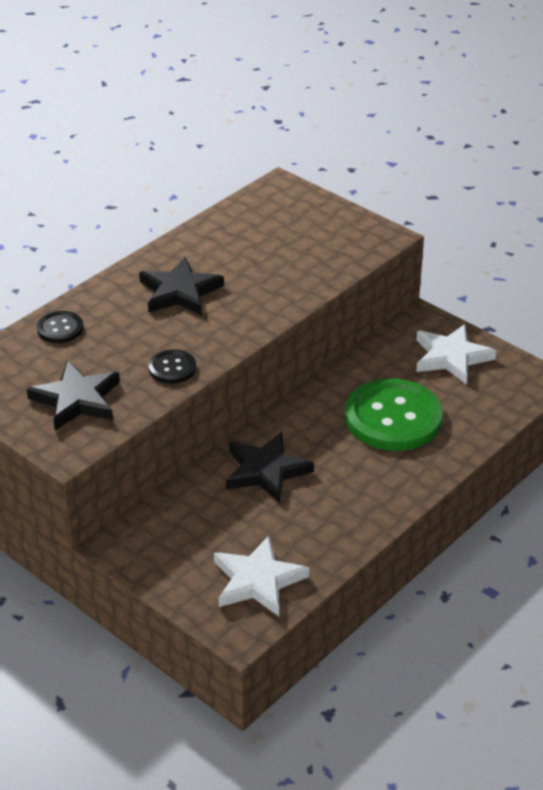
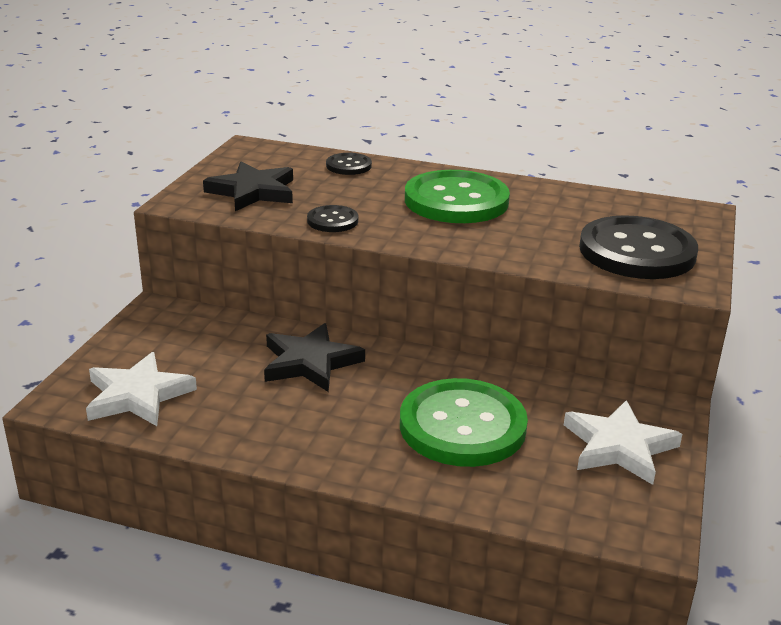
camera: 65 degrees right, 10 degrees down
(179, 292) = (456, 201): black star -> green button
(324, 239) = (637, 251): none -> black button

